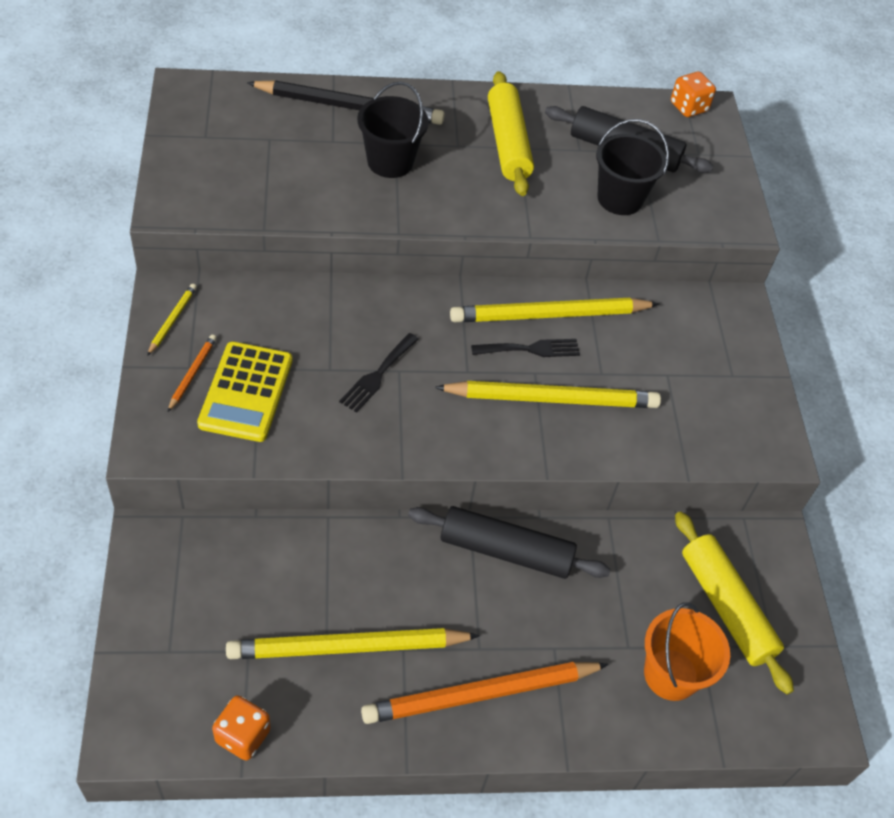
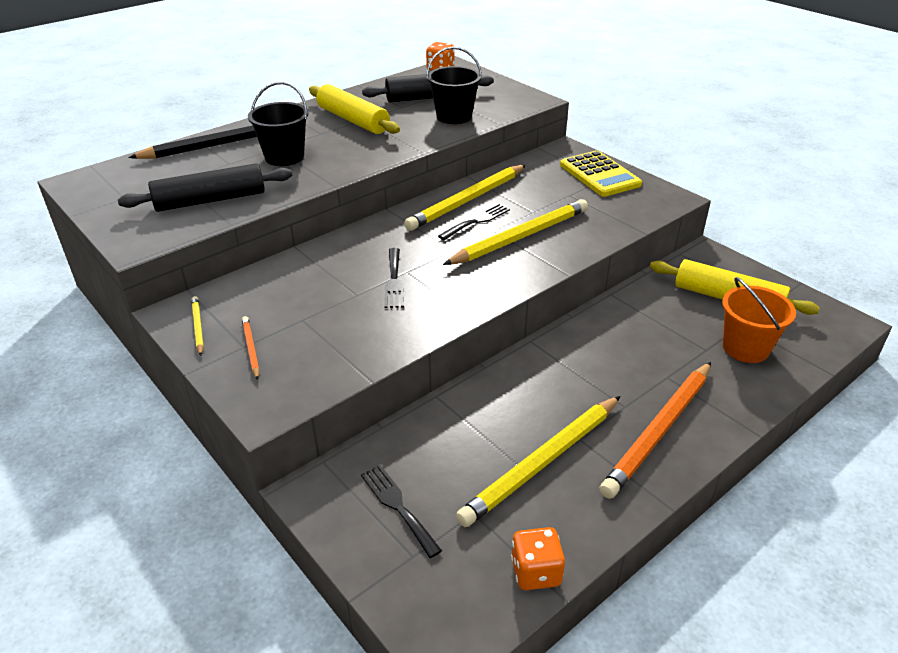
camera: 30 degrees left, 15 degrees down
(198, 600) = (398, 506): none -> black fork
(246, 392) = (307, 337): yellow calculator -> yellow calculator (599, 175)
(506, 551) = (574, 345): black rolling pin -> black rolling pin (210, 200)

